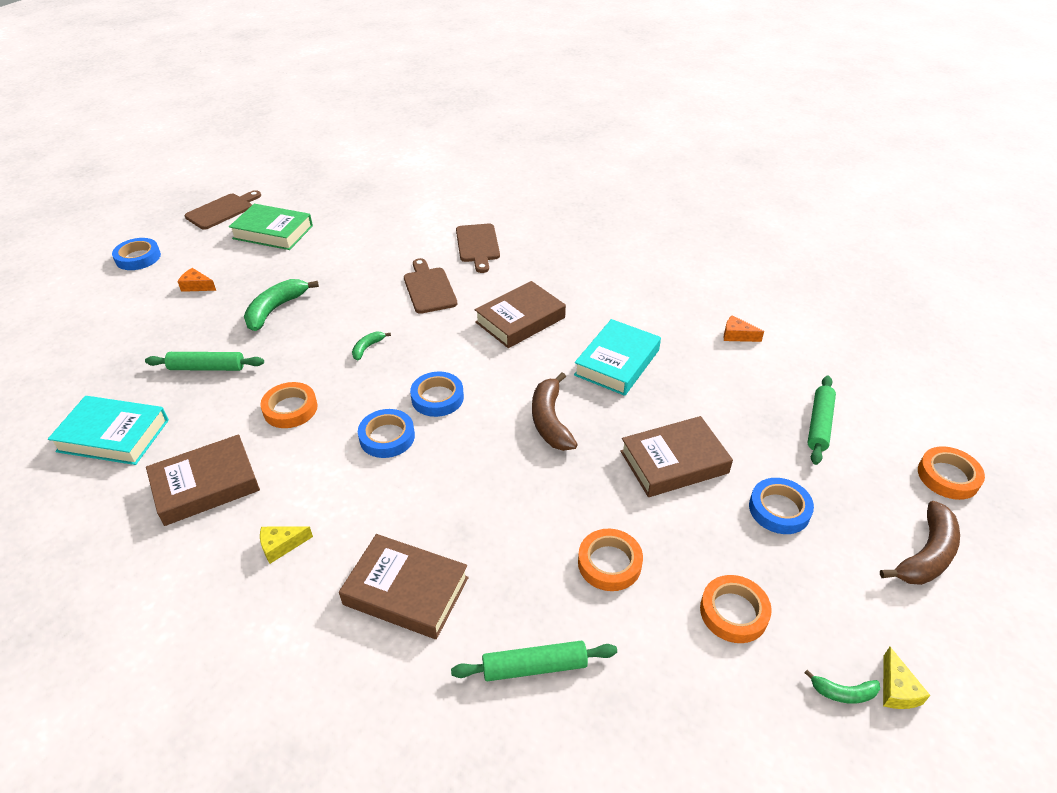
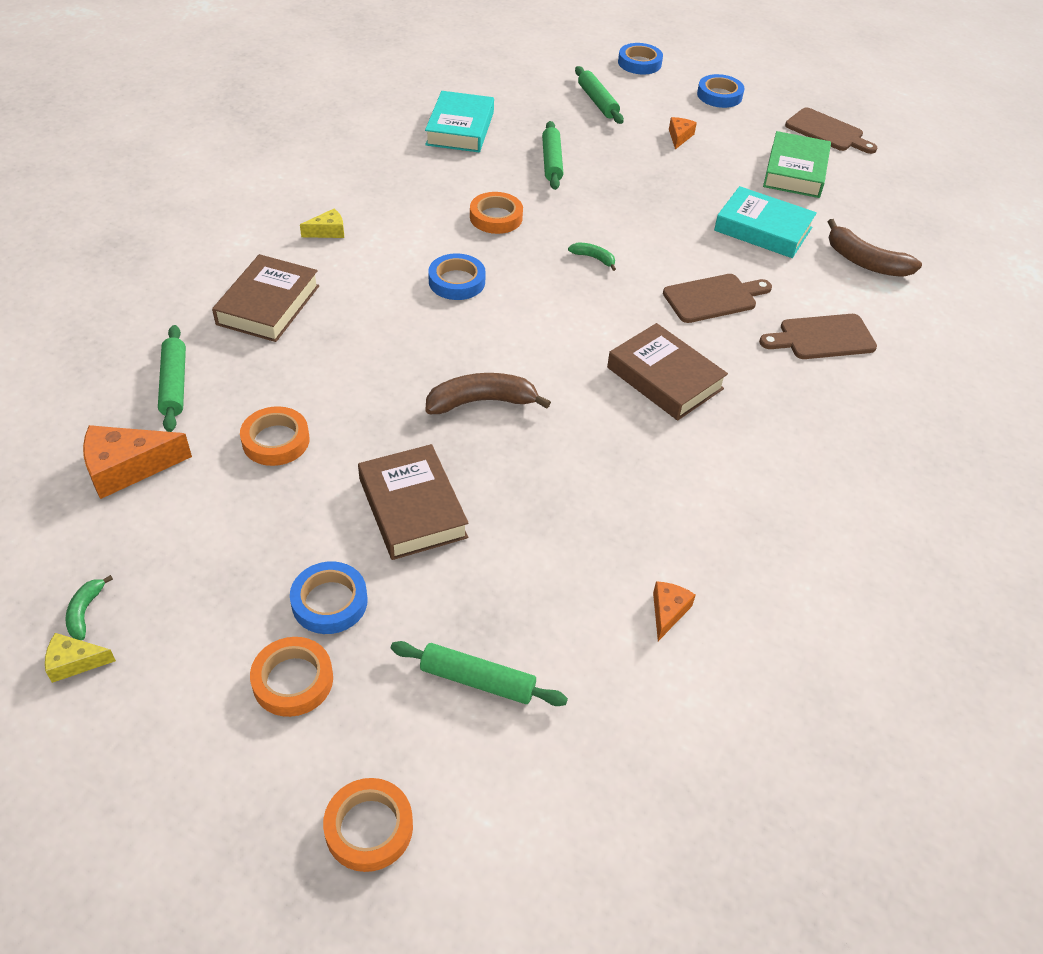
camera: 85 degrees right, 5 degrees up
(110, 332) = (597, 102): none -> green rolling pin
(206, 485) = (400, 183): brown book -> none
(275, 309) = (649, 190): green banana -> none
(281, 546) = (328, 231): yellow cheese -> yellow cheese turned 90 degrees clockwise
(437, 398) = (516, 313): blue tape -> blue tape (639, 63)
(617, 362) = (590, 468): turquoise book -> turquoise book (763, 229)
(661, 691) = (127, 468): none -> orange cheese
(733, 612) = (198, 535): orange tape -> orange tape (293, 680)
(926, 554) = (238, 750): brown banana -> brown banana (865, 262)

